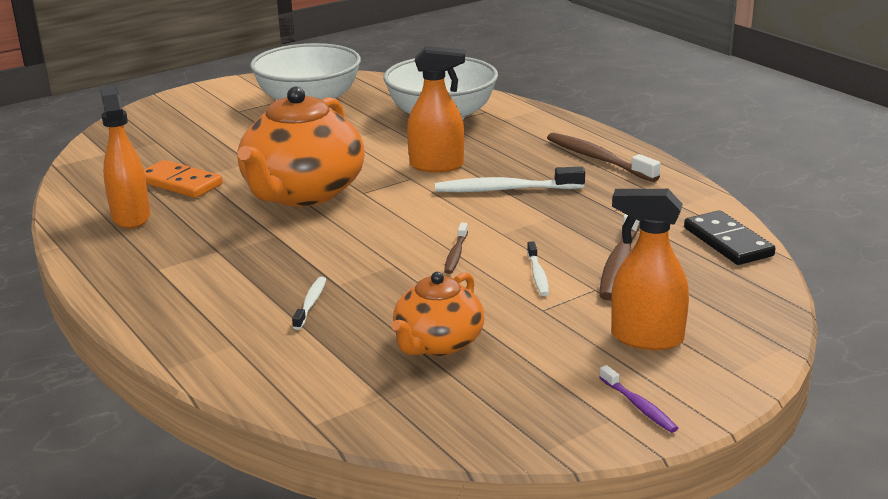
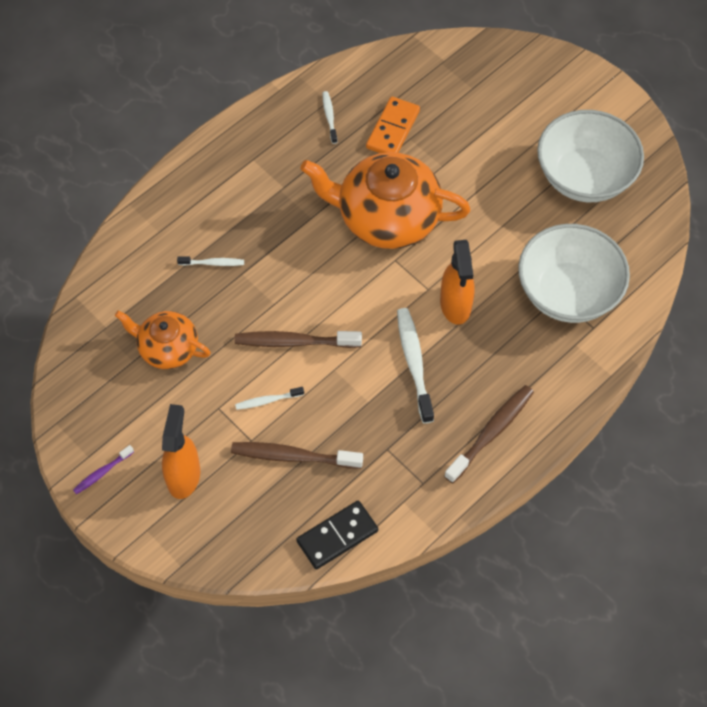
camera: 80 degrees right, 35 degrees up
(131, 217) = (329, 117): orange spray bottle -> white toothbrush
(456, 254) = (294, 342): brown toothbrush -> brown toothbrush, size x1.86

